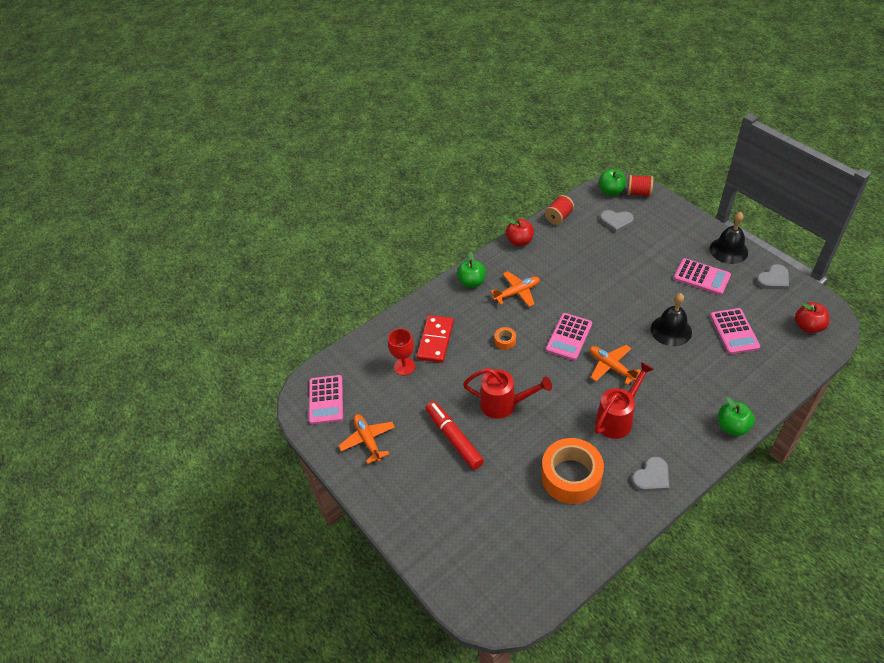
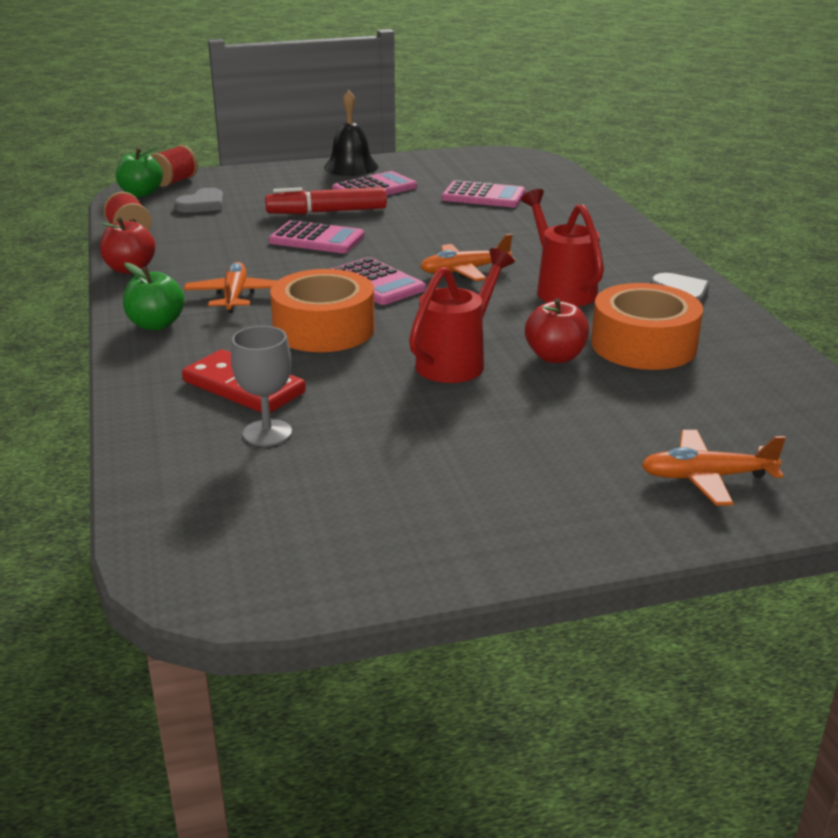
camera: 70 degrees left, 20 degrees down
(326, 400) = (246, 551): pink calculator -> pink calculator (317, 239)
(368, 440) = (411, 519): orange plane -> orange plane (706, 477)
(404, 366) = (267, 433): red goblet -> grey goblet
(454, 438) = (489, 422): red marker -> red marker (327, 212)
(505, 341) = (324, 329): orange tape -> orange tape, size x2.43
(671, 330) = (441, 224): black bell -> none
(732, 426) = (631, 233): green apple -> none
(773, 279) = (427, 161): grey heart -> none
(808, 326) = (516, 166): red apple -> red apple (555, 357)

